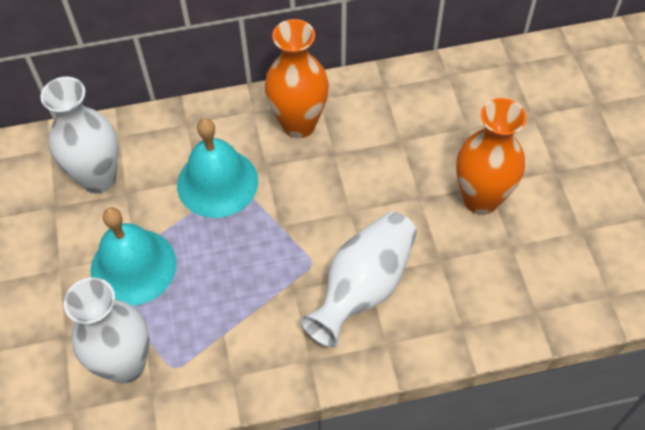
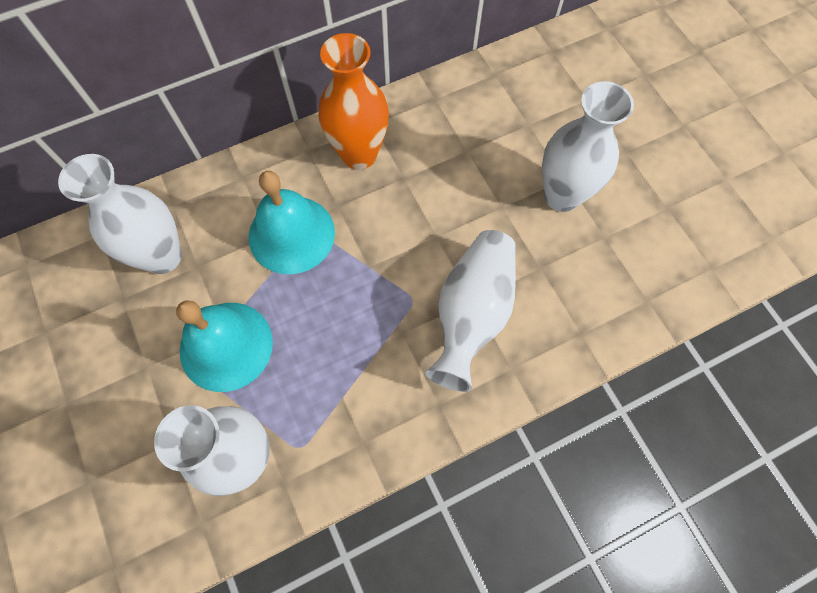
camera: 15 degrees left, 10 degrees up
(480, 199) = (562, 196): orange vase -> white vase

